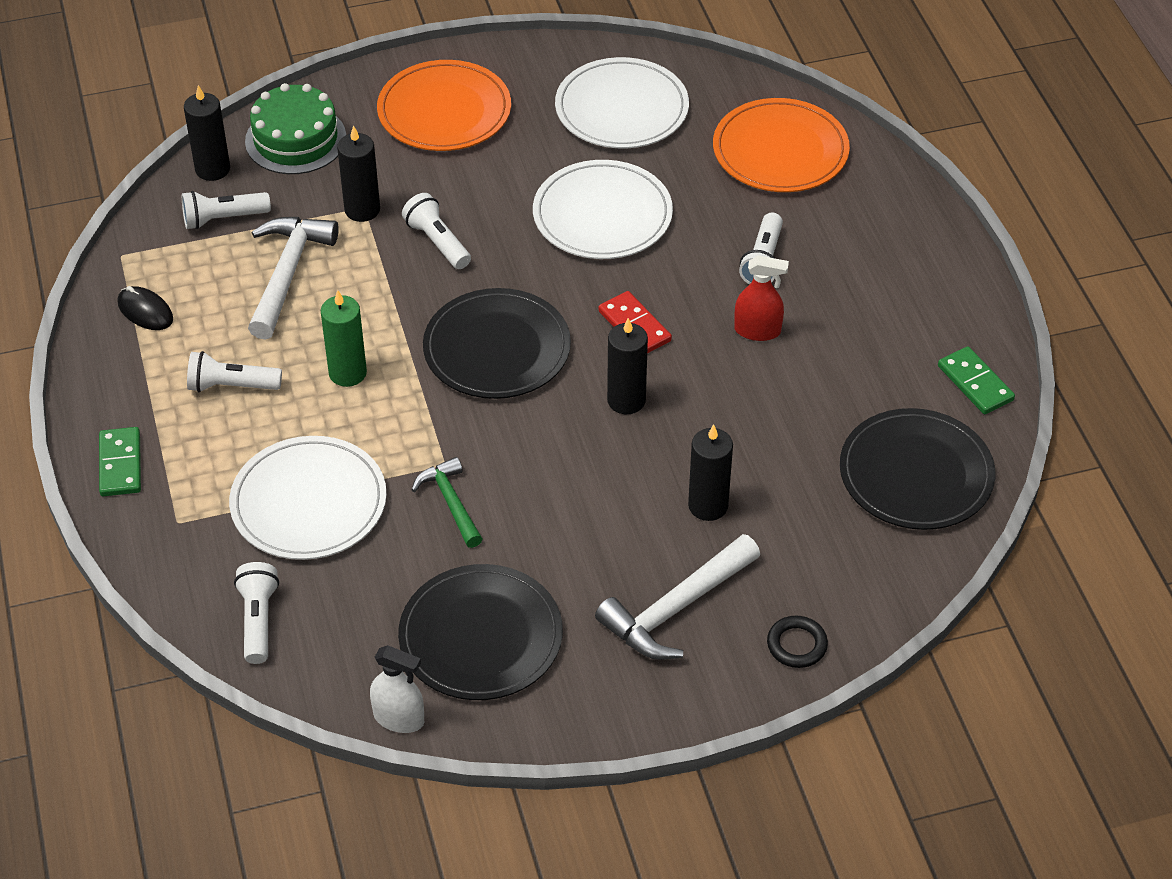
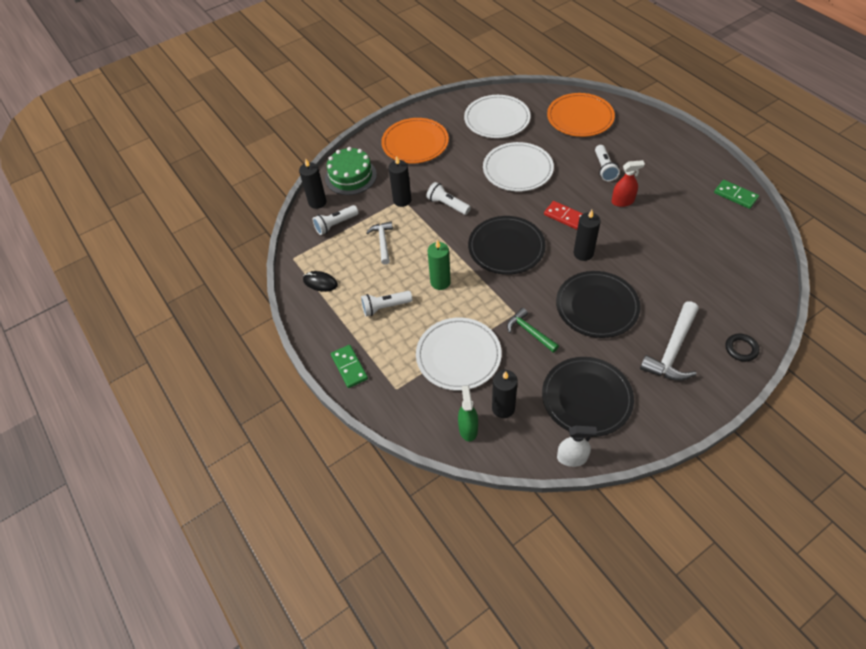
camera: 15 degrees left, 5 degrees up
(258, 620) = (468, 428): white flashlight -> green spray bottle
(288, 274) = (383, 242): white hammer -> white hammer, size x0.62
(708, 506) = (654, 293): black candle -> black candle (503, 408)
(916, 474) = (738, 246): black plate -> black plate (597, 306)

